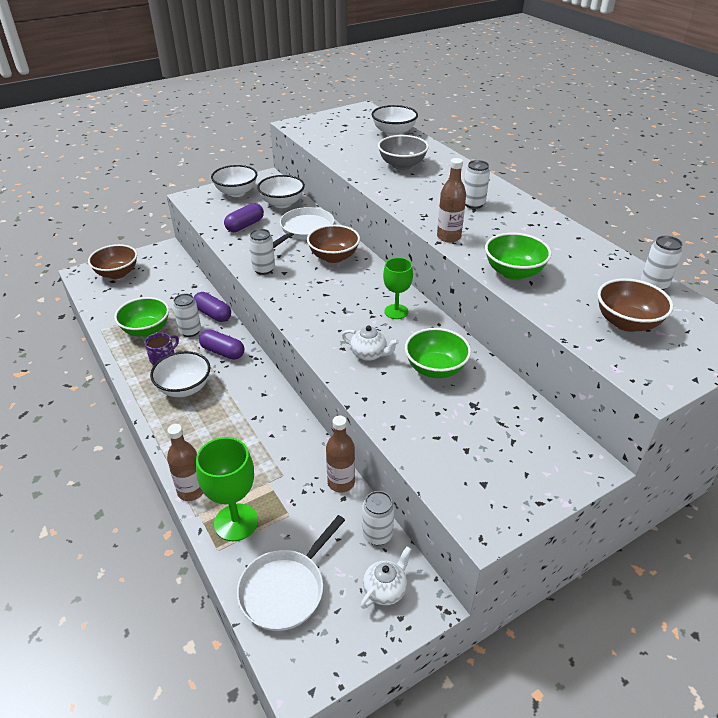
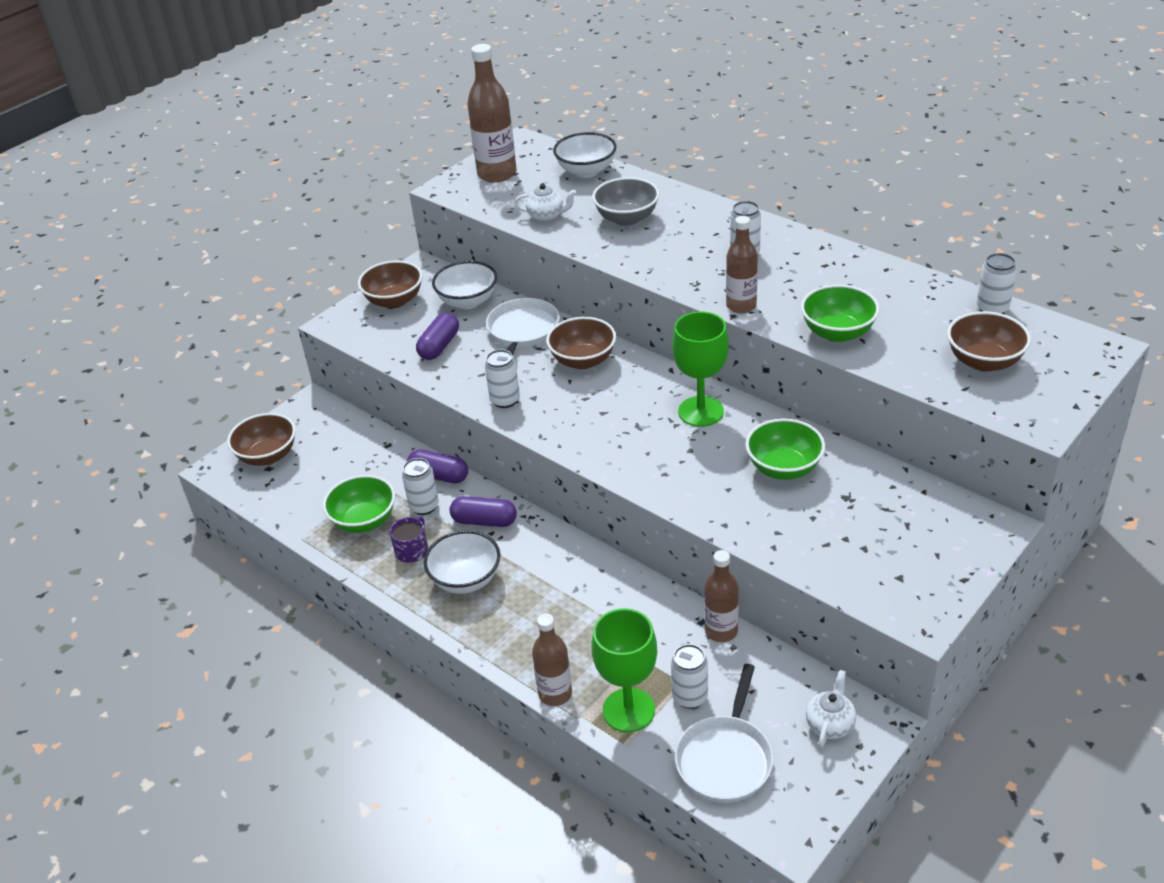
camera: 15 degrees left, 0 degrees up
(236, 192) = (394, 301): white bowl -> brown bowl
(333, 123) = (497, 174): none -> brown bottle
(369, 354) = (700, 472): white teapot -> white teapot (546, 216)
(377, 535) = (791, 673): white can -> white can (690, 697)
(396, 311) = (701, 411): green goblet -> green goblet, size x1.51

